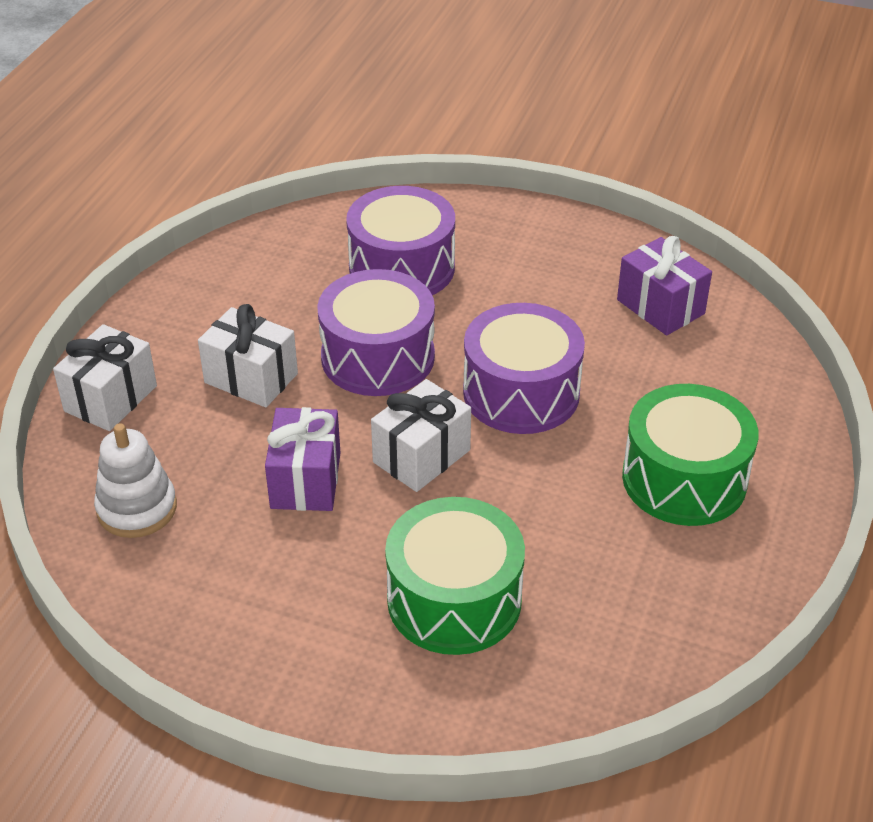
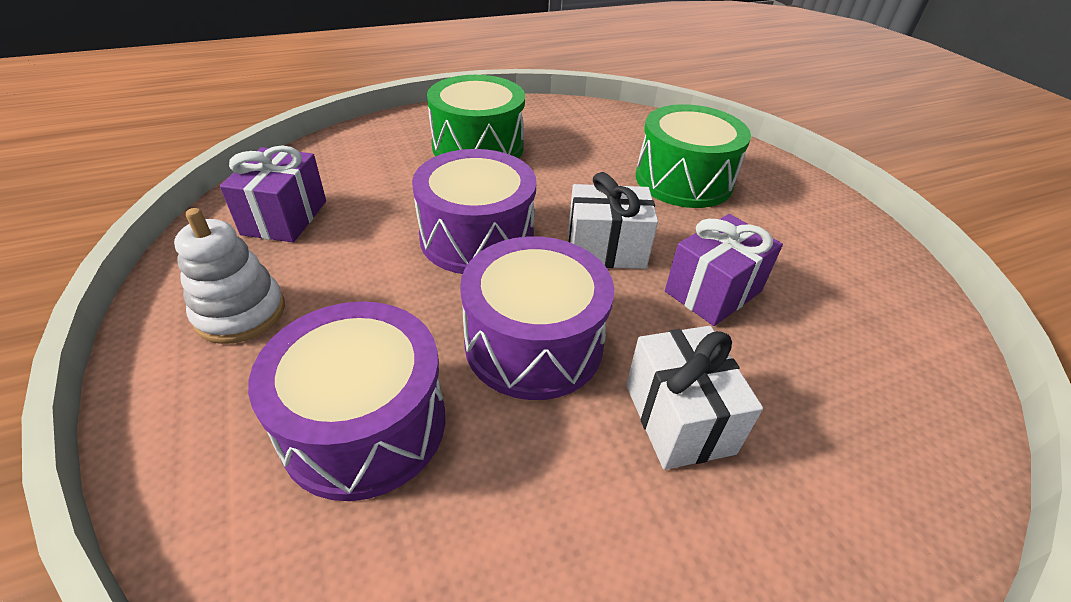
camera: 135 degrees left, 0 degrees up
(111, 398) = (874, 526): white gift -> none
(137, 508) = (890, 368): white stacking toy -> white stacking toy (240, 313)

